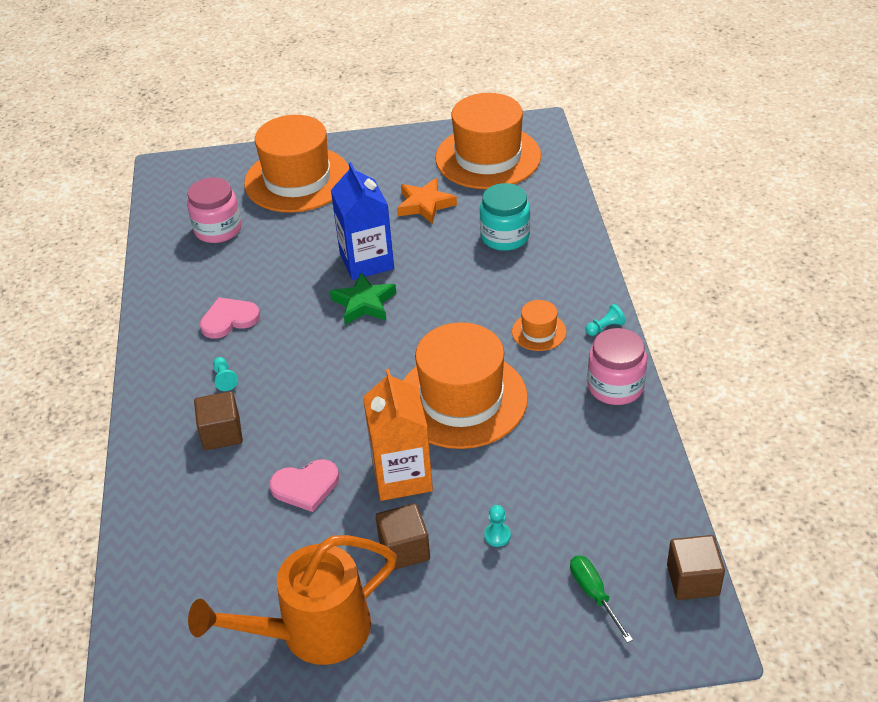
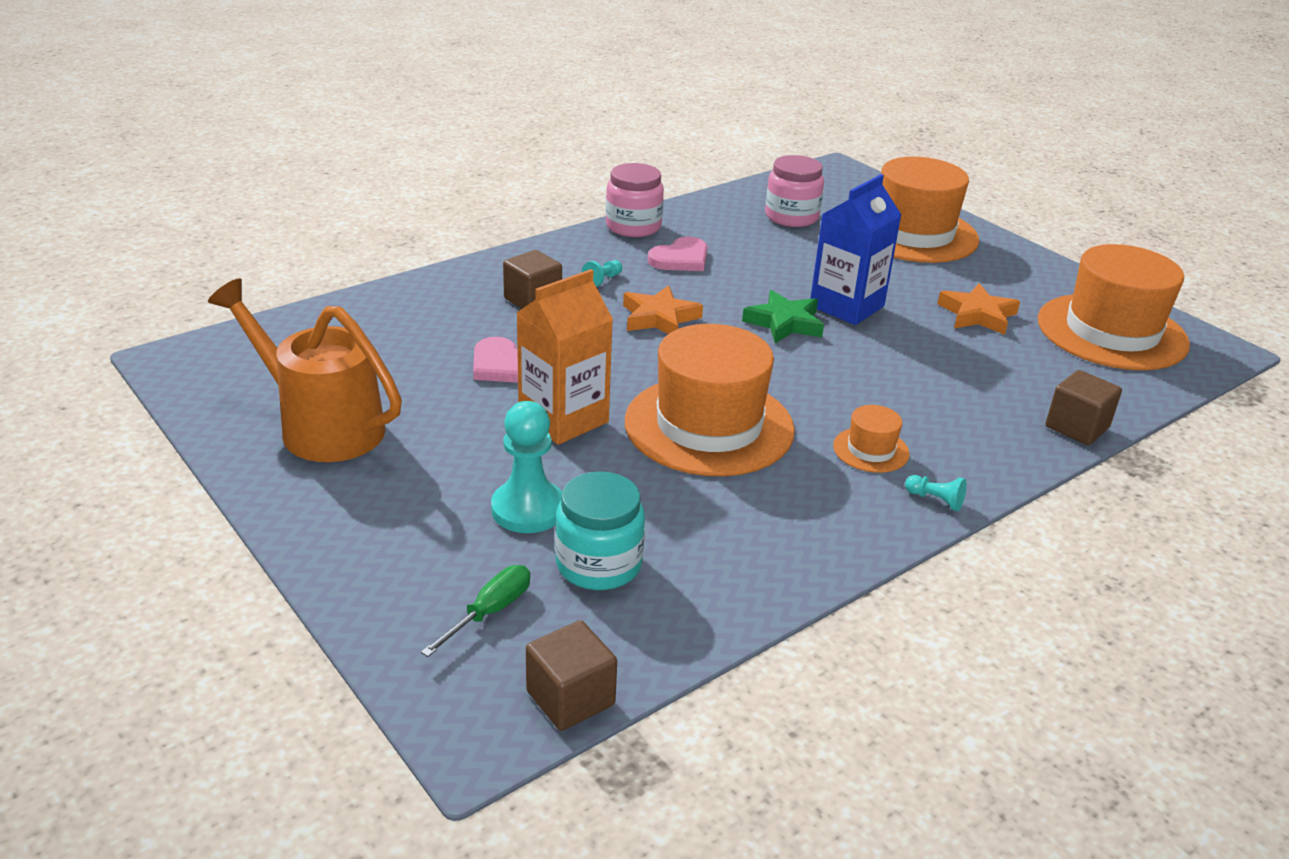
camera: 55 degrees right, 10 degrees down
(229, 319) = (680, 259): pink heart -> pink heart turned 105 degrees clockwise
(306, 368) = (659, 318): none -> orange star
(404, 549) = (463, 450): brown cube -> brown cube (1077, 427)
(497, 535) = (528, 509): turquoise pawn -> turquoise pawn, size x2.14
(505, 236) = (997, 381): turquoise jar -> turquoise jar (598, 564)
(615, 386) = (843, 536): pink jar -> pink jar (633, 226)

